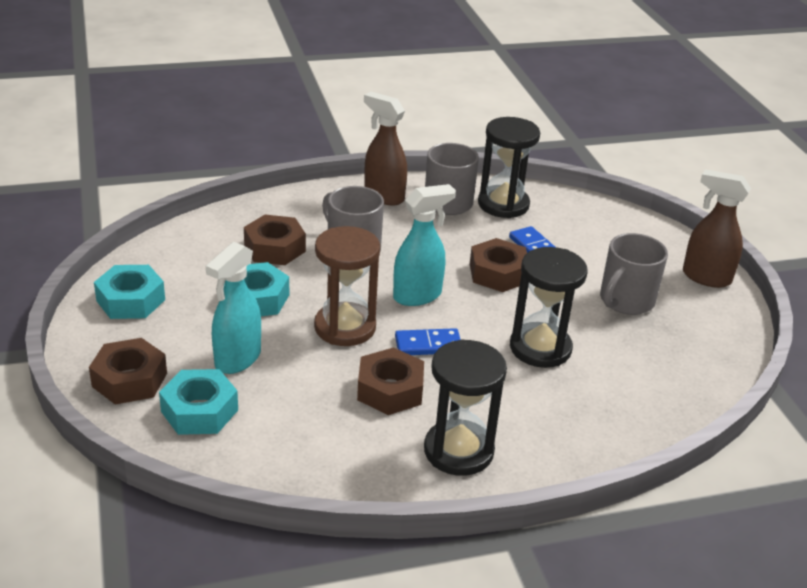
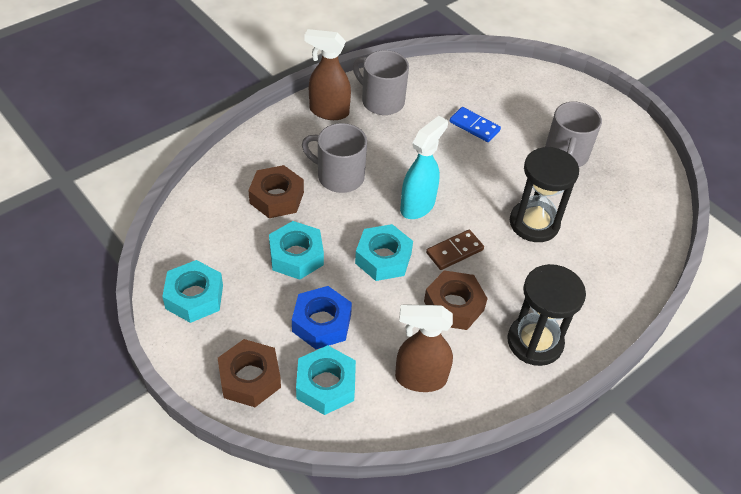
camera: 25 degrees left, 15 degrees up
(237, 359) = (321, 323): turquoise spray bottle -> blue nut
(345, 327) = (383, 258): brown hourglass -> turquoise nut
(428, 345) = (454, 251): blue domino -> brown domino
(498, 273) = (462, 161): brown nut -> none
(503, 204) = (425, 89): black hourglass -> none
(705, 277) = (606, 113): brown spray bottle -> brown spray bottle (420, 378)

